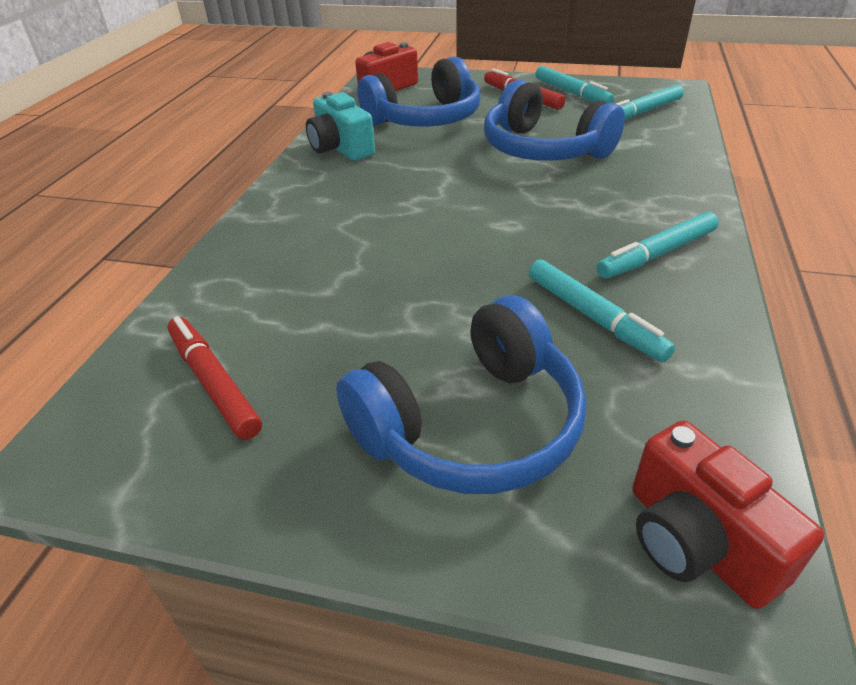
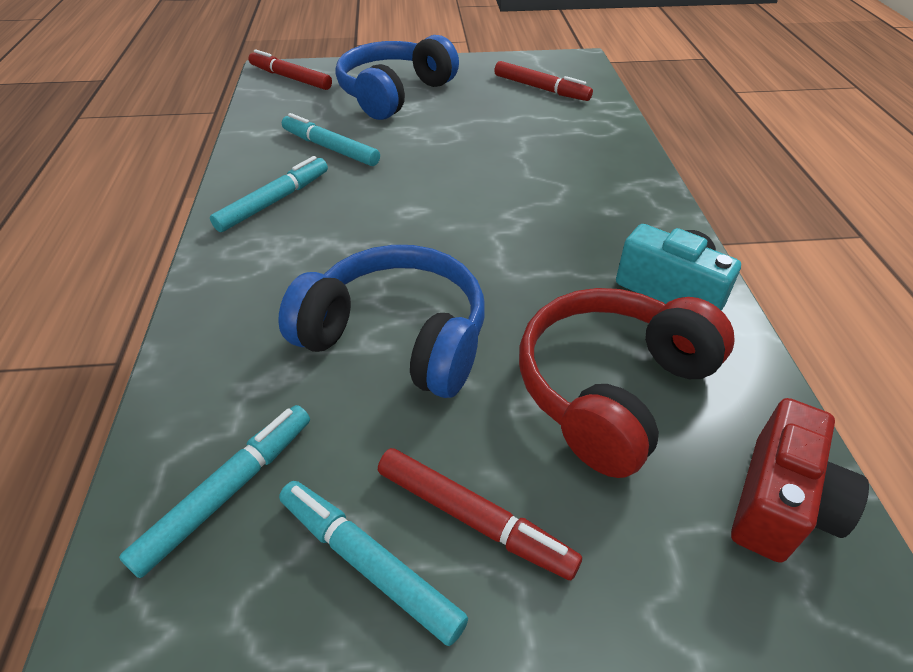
camera: 160 degrees right, 5 degrees up
(425, 119) = (611, 389): blue headphones -> red headphones
(696, 542) = (290, 78): red camera -> red marker

